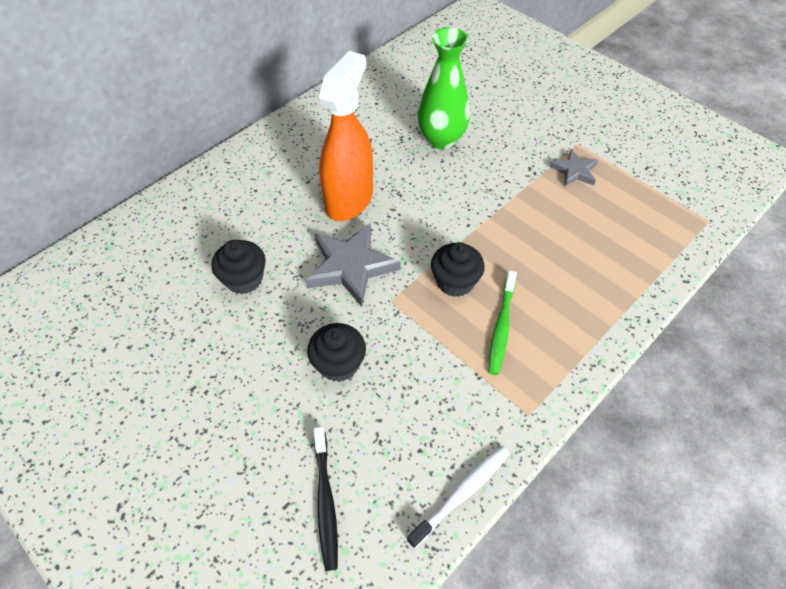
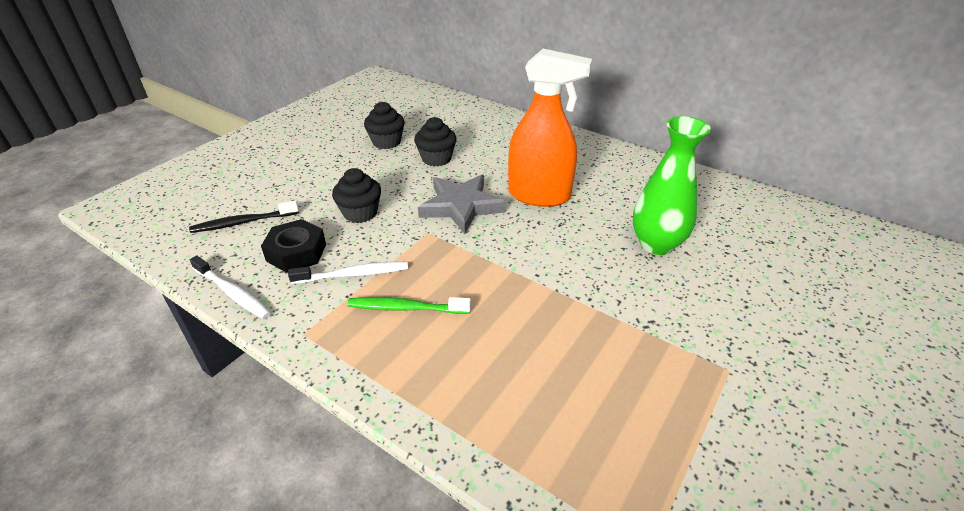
camera: 80 degrees right, 15 degrees down
(400, 430) = (296, 252): none -> black nut
(447, 371) = (353, 274): none -> white toothbrush
(455, 282) = (457, 271): black cupcake -> black cupcake (386, 142)
(574, 171) = (670, 367): grey star -> none

